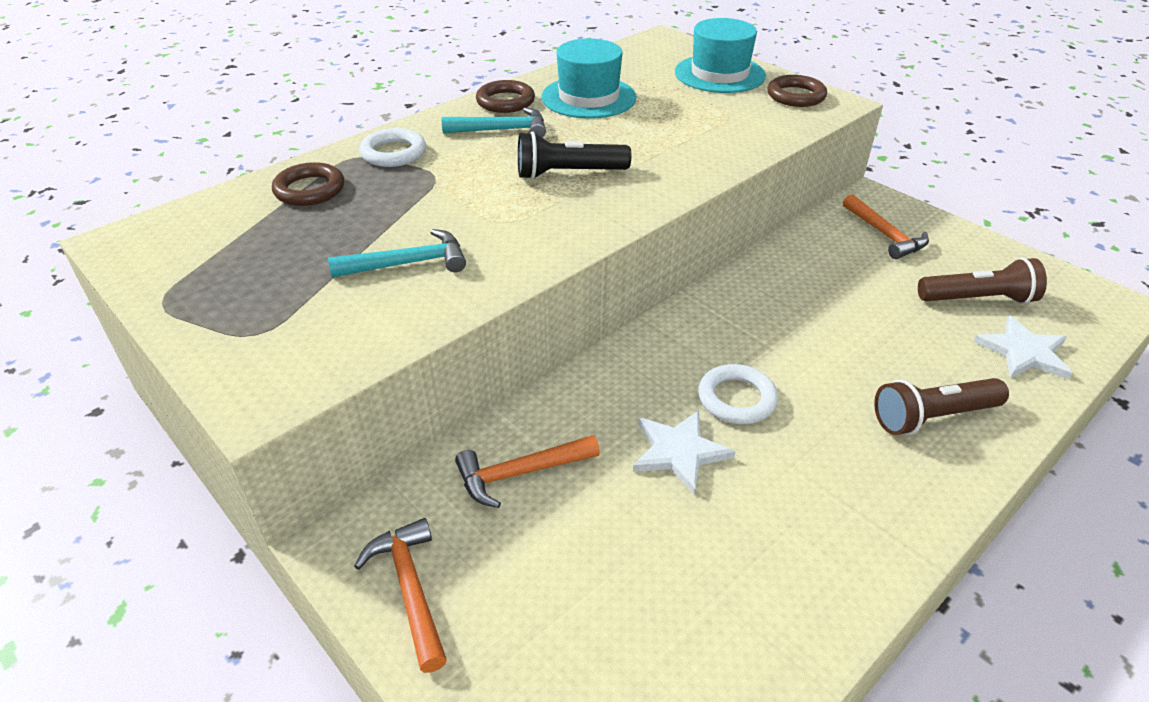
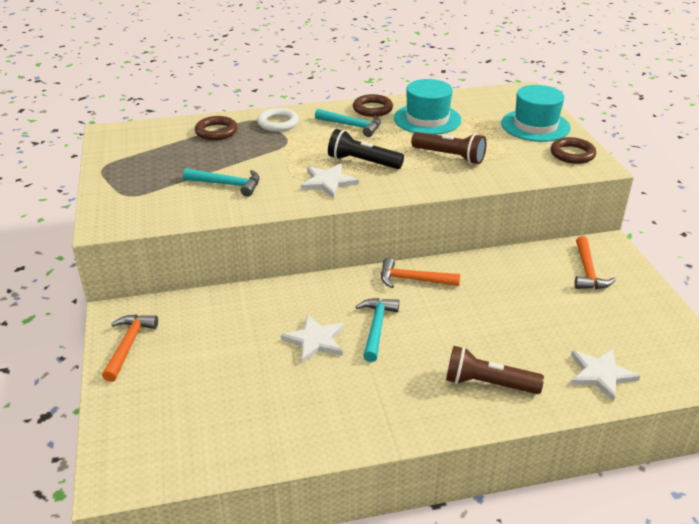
camera: 30 degrees right, 5 degrees down
(520, 473) = (224, 317): orange hammer -> orange hammer (413, 280)
(552, 214) = (328, 182): none -> white star
(736, 399) = (376, 327): white ring -> turquoise hammer
(978, 299) = (607, 333): brown flashlight -> brown flashlight (449, 156)

